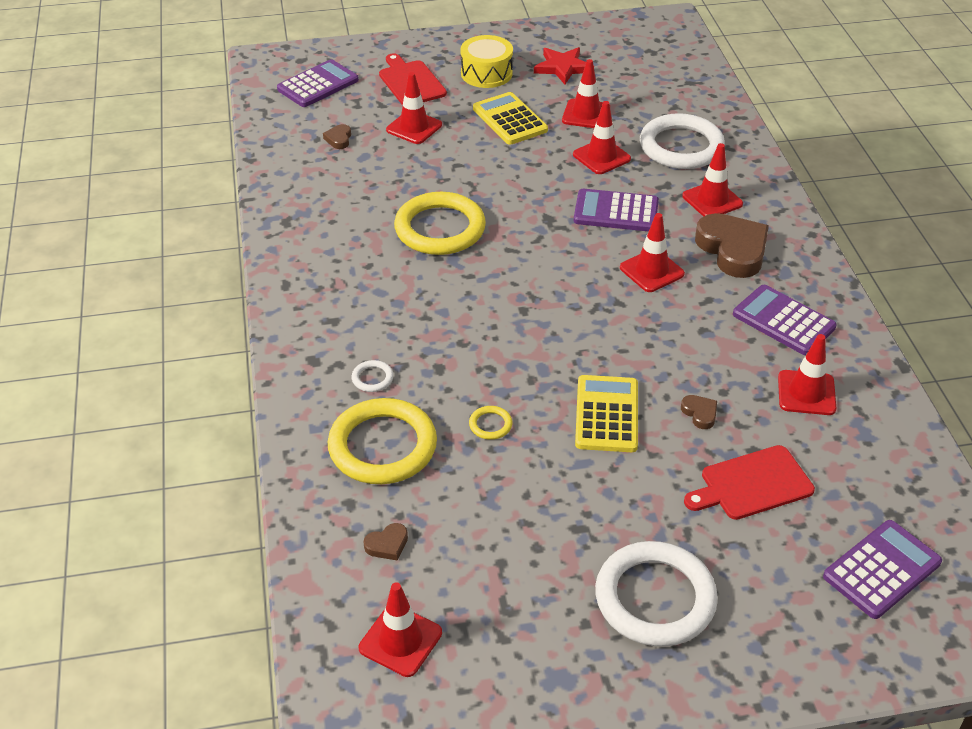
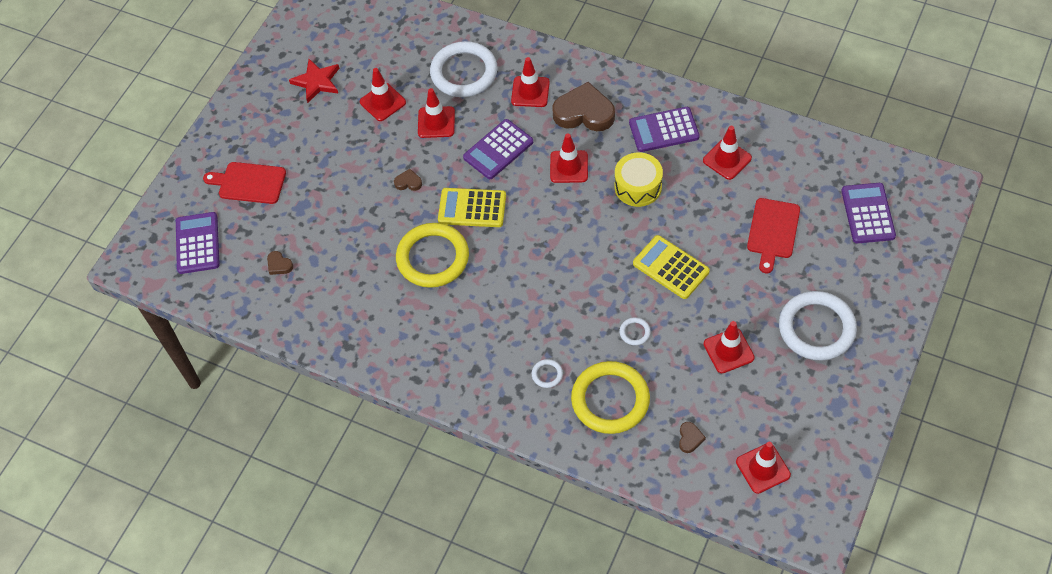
camera: 50 degrees left, 15 degrees up
(414, 127) = (307, 211): red traffic cone -> red traffic cone (728, 351)
(486, 73) = (281, 131): yellow drum -> yellow drum (638, 186)
(490, 425) = (635, 332): yellow ring -> white ring
(509, 119) = (349, 149): yellow calculator -> yellow calculator (472, 208)
(700, 413) = (704, 221): brown heart -> brown heart (408, 182)

